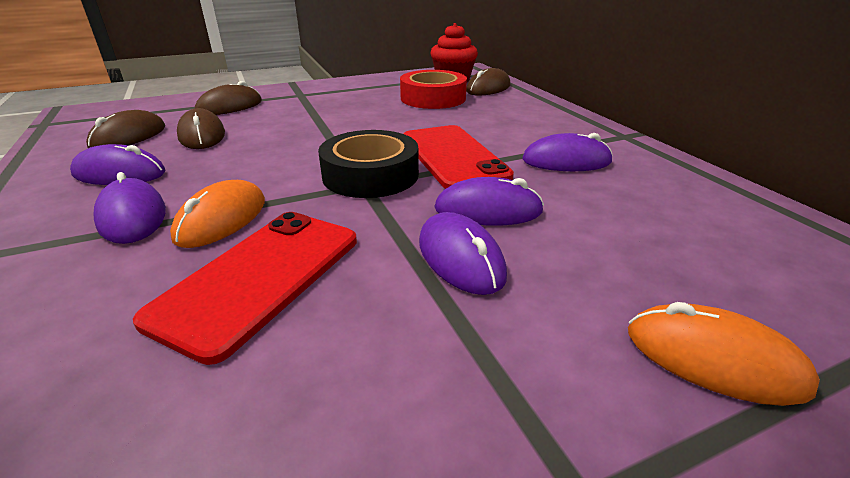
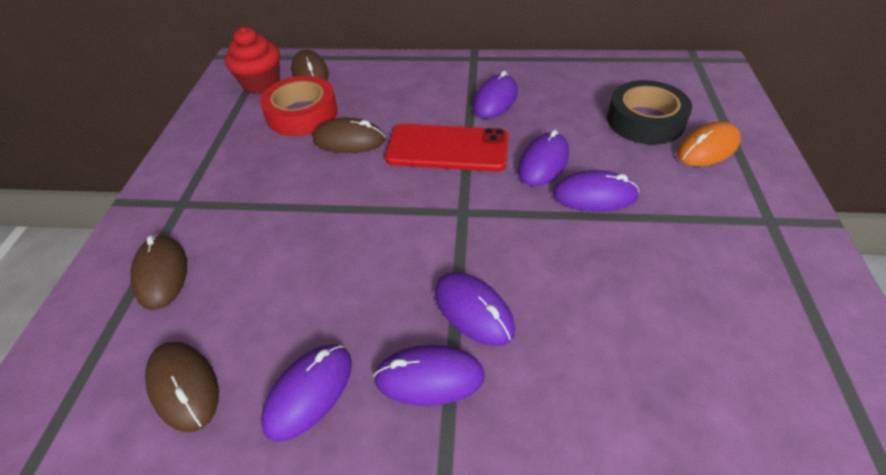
camera: 60 degrees left, 15 degrees up
(202, 135) = (246, 310): brown mouse -> brown mouse (349, 140)
(222, 219) = (473, 310): orange mouse -> purple mouse
(260, 277) = (574, 297): red phone -> none
(370, 175) = (449, 203): black tape -> black tape (645, 121)

